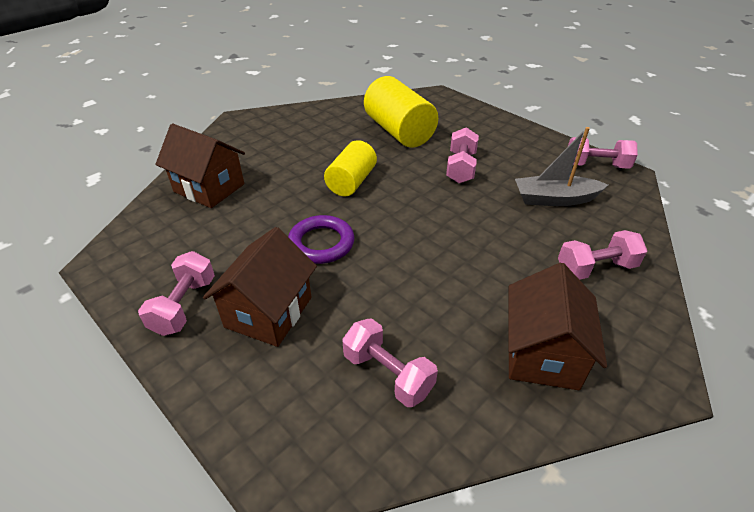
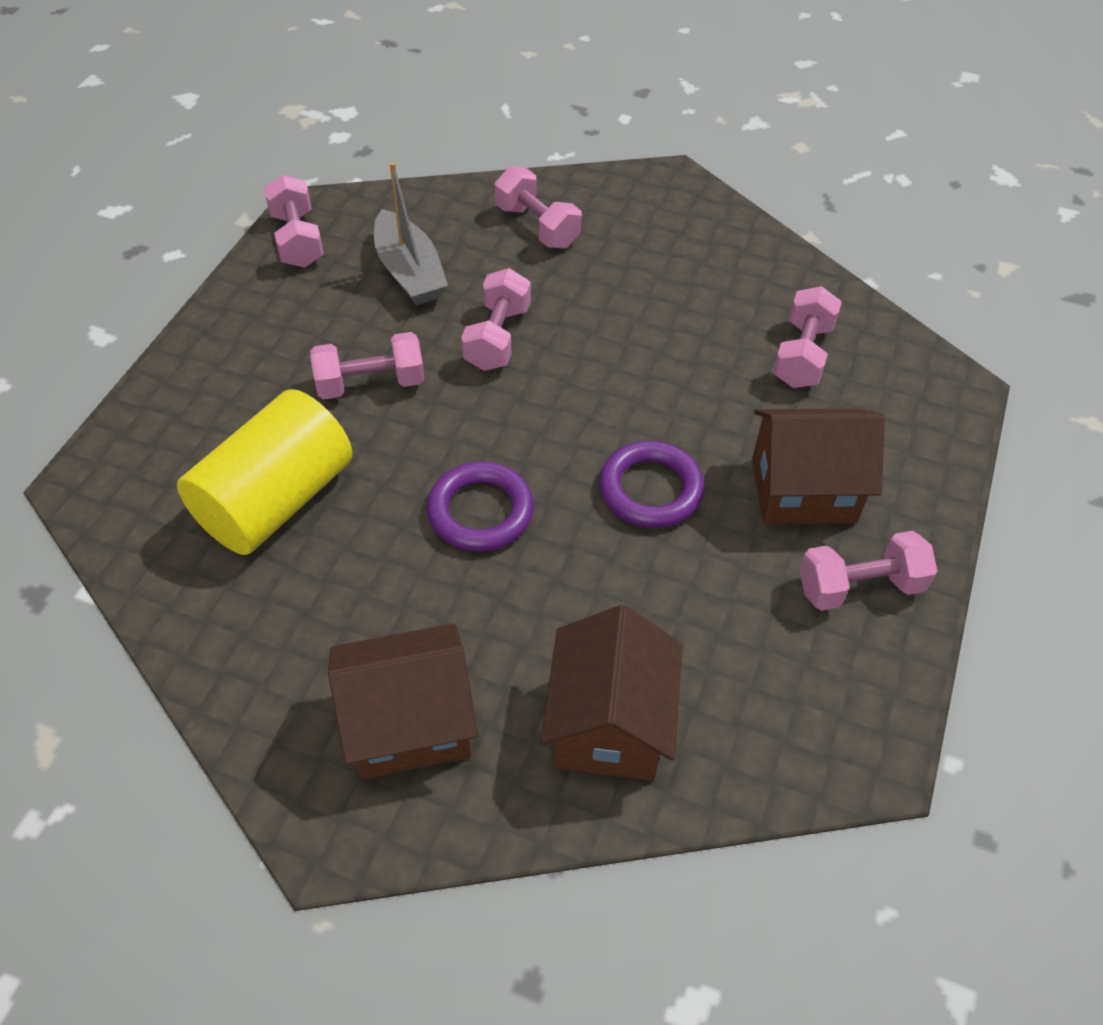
camera: 115 degrees left, 10 degrees up
(351, 182) = (480, 512): yellow cylinder -> purple ring
(479, 219) = (497, 338): none -> pink dumbbell
(542, 353) = (694, 253): brown house -> brown house (409, 724)

